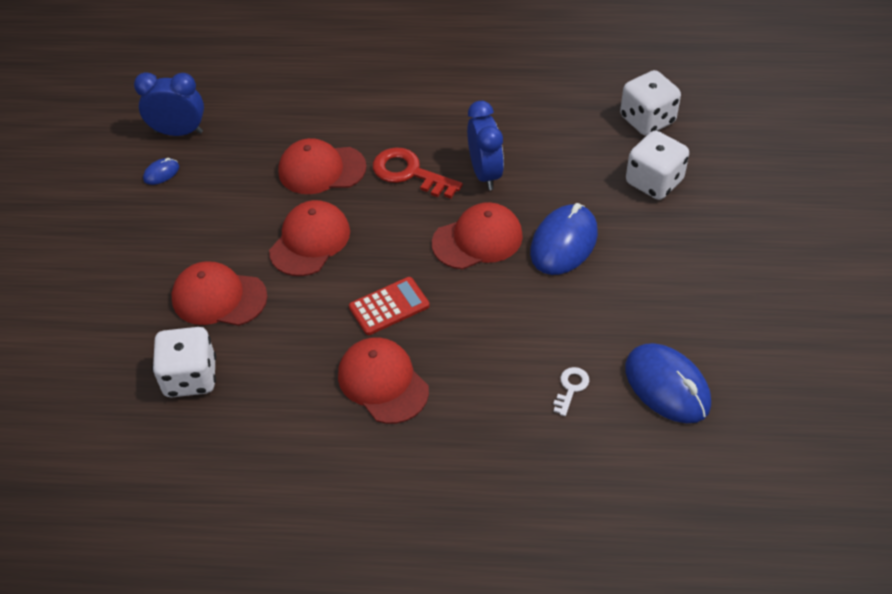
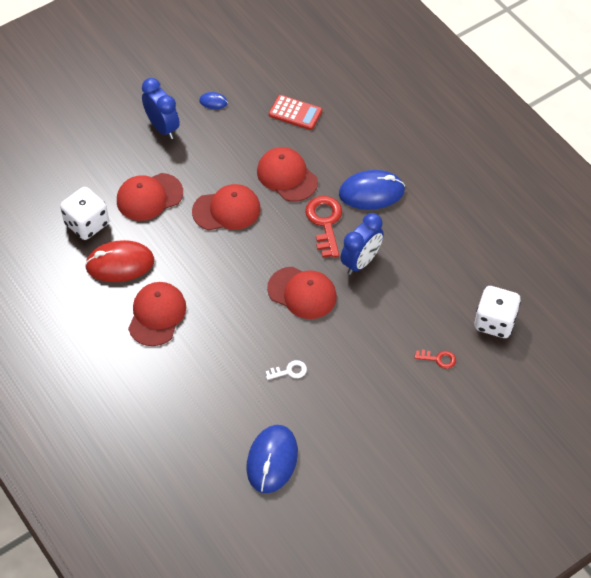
camera: 50 degrees right, 5 degrees up
(179, 132) = (252, 85): blue clock -> blue clock (162, 127)
(219, 297) = (149, 197): red cap -> red cap turned 90 degrees counterclockwise
(278, 377) = (120, 264): none -> red mouse
(389, 306) = (212, 282): red calculator -> red calculator (295, 113)
(563, 243) = (339, 340): blue mouse -> blue mouse (371, 192)
(571, 388) = (229, 410): white key -> white key (289, 371)
(654, 182) = (438, 359): white dice -> red key

